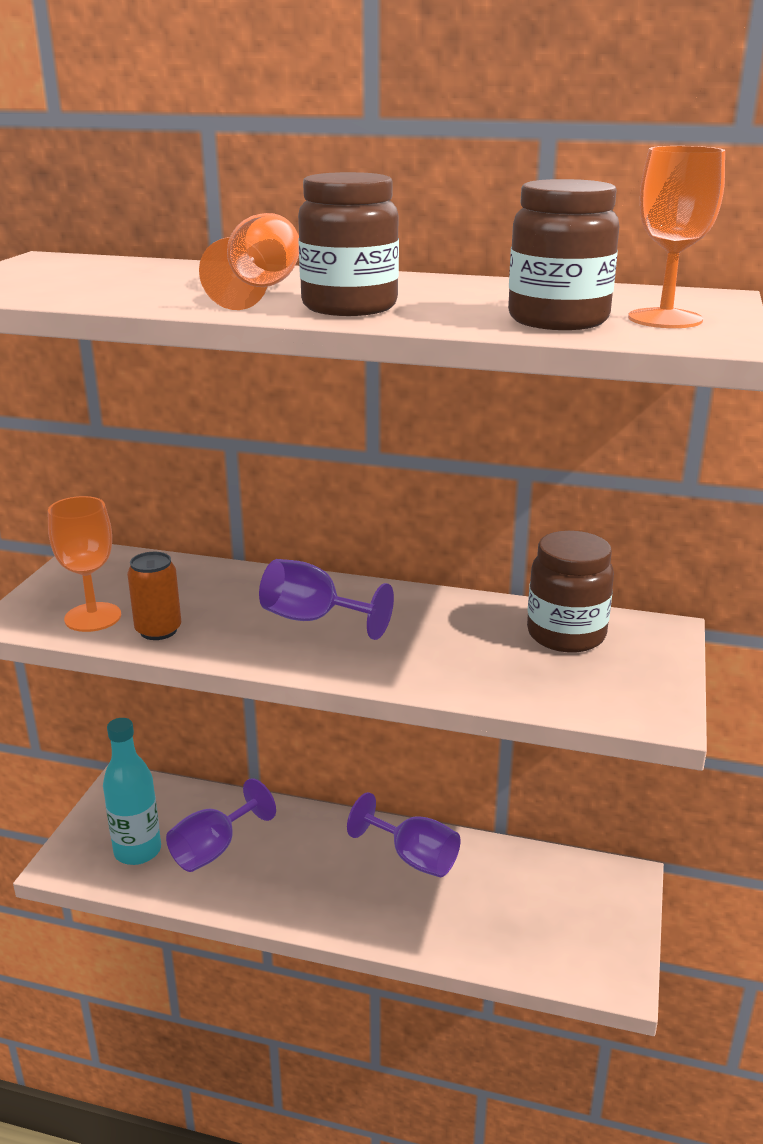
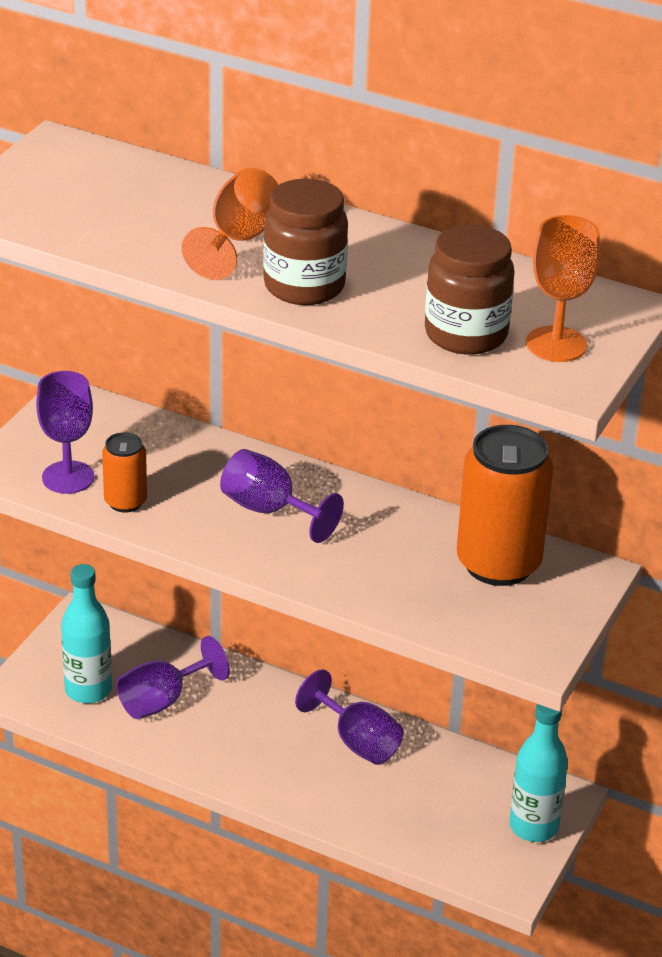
camera: 10 degrees right, 10 degrees up
(93, 617) = (68, 477): orange goblet -> purple goblet
(566, 635) = (498, 564): brown jar -> orange can
(613, 914) = (533, 827): none -> turquoise bottle

